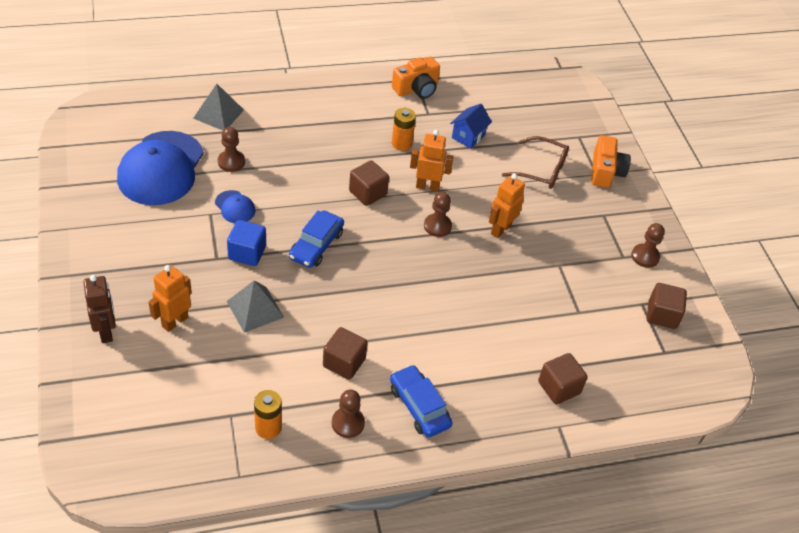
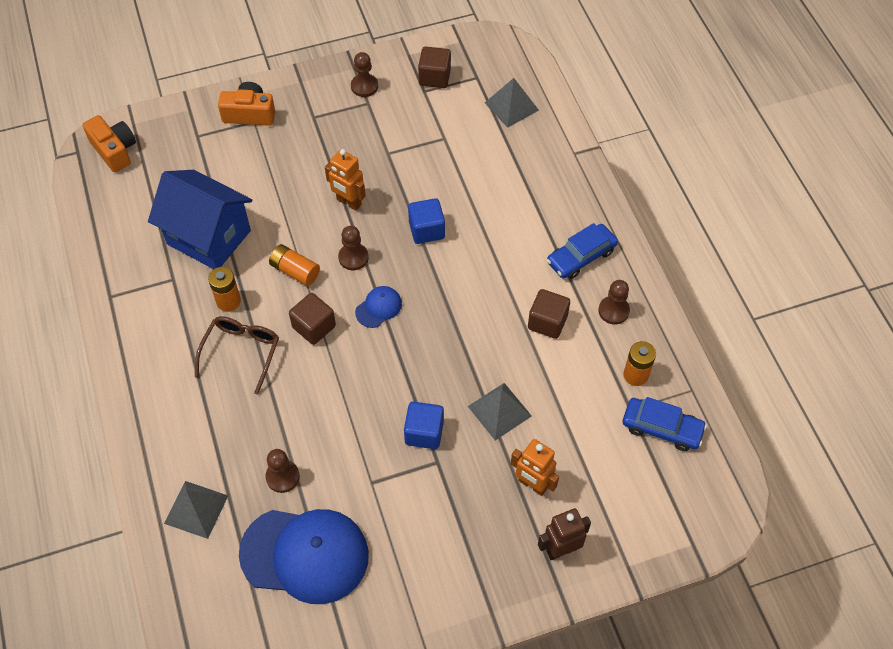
camera: 90 degrees left, 10 degrees up
(235, 207) = (357, 458): blue cap -> blue cap (378, 307)
(316, 245) = (400, 367): blue car -> blue car (662, 428)
(416, 88) = (127, 294): orange camera -> orange camera (114, 150)
(427, 186) = (295, 271): orange robot -> orange battery
(464, 283) = (426, 230): none -> blue cube
(468, 136) = (209, 237): blue house -> blue house, size x2.09
(541, 170) = (254, 169): brown glasses -> brown glasses (241, 353)
(559, 387) = (534, 153): brown cube -> none
(625, 378) = (511, 106): none -> grey pyramid

